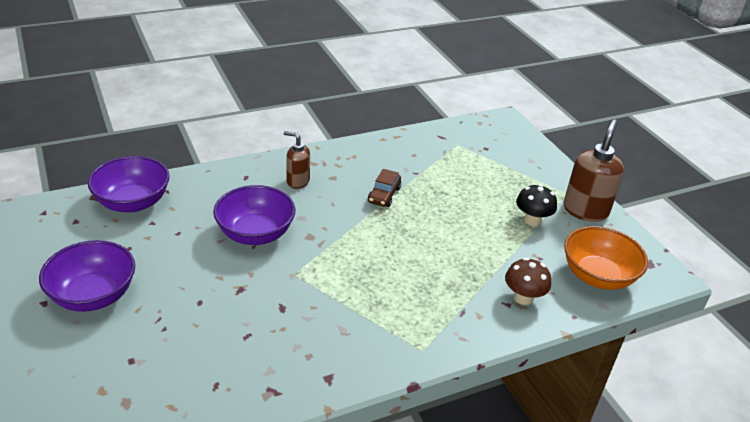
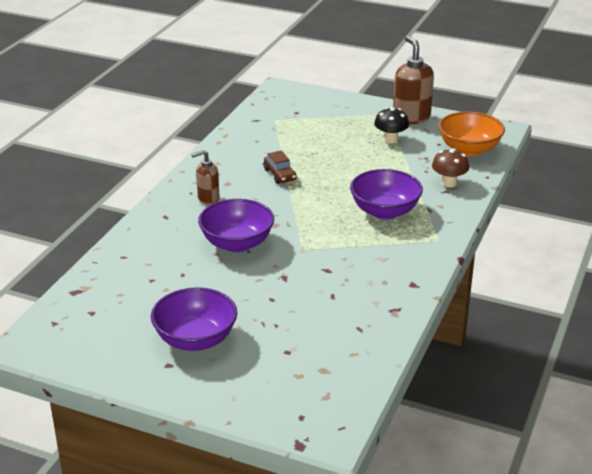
camera: 40 degrees left, 5 degrees down
(133, 202) = (113, 277): purple bowl -> purple bowl (385, 211)

